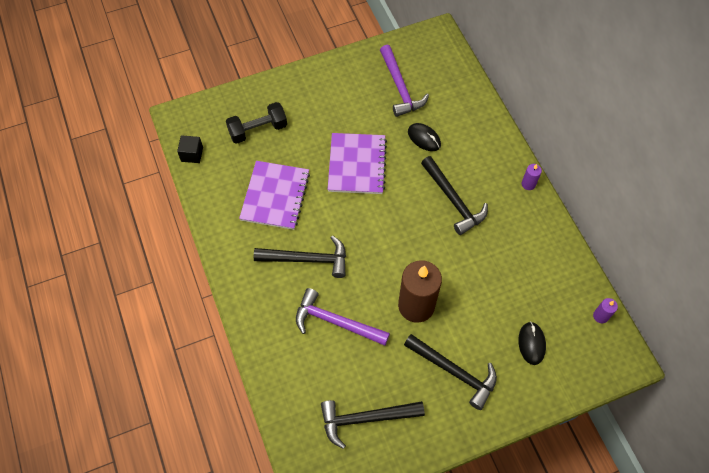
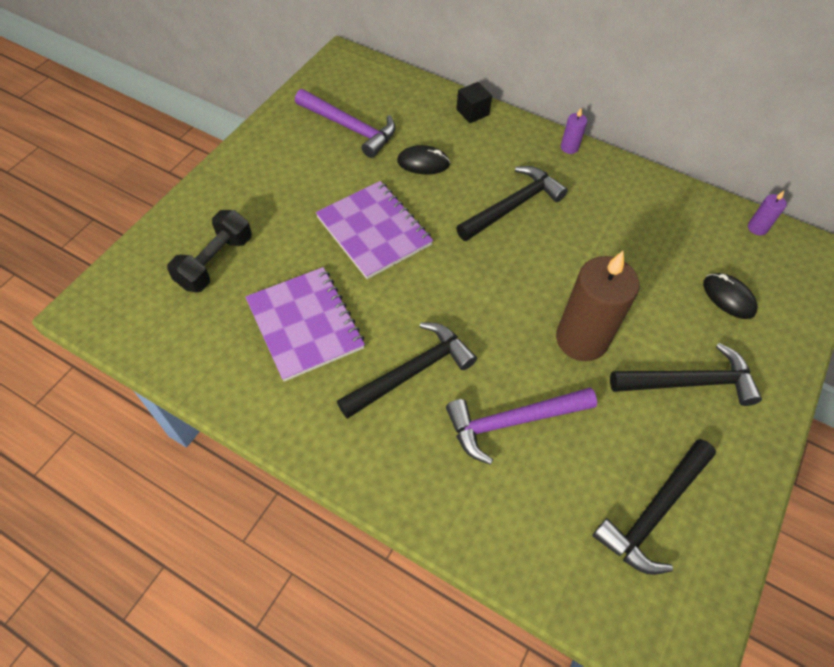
camera: 40 degrees left, 5 degrees down
(192, 154) = (146, 342): black cube -> black cube (472, 112)
(453, 200) = (513, 206): black hammer -> black hammer turned 60 degrees counterclockwise

